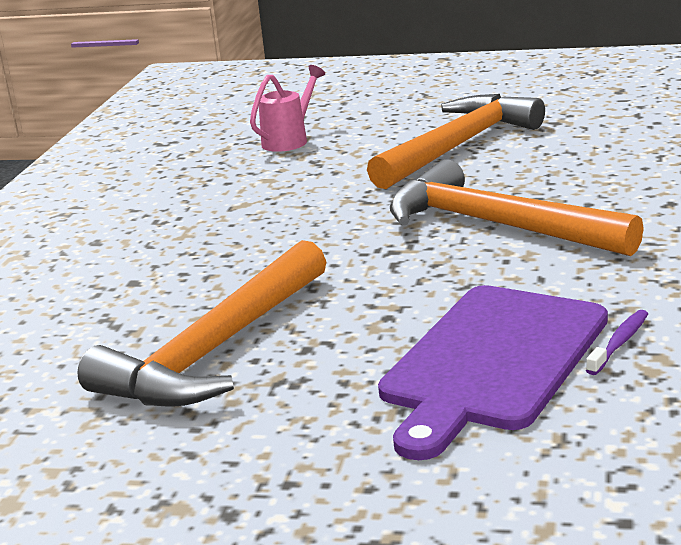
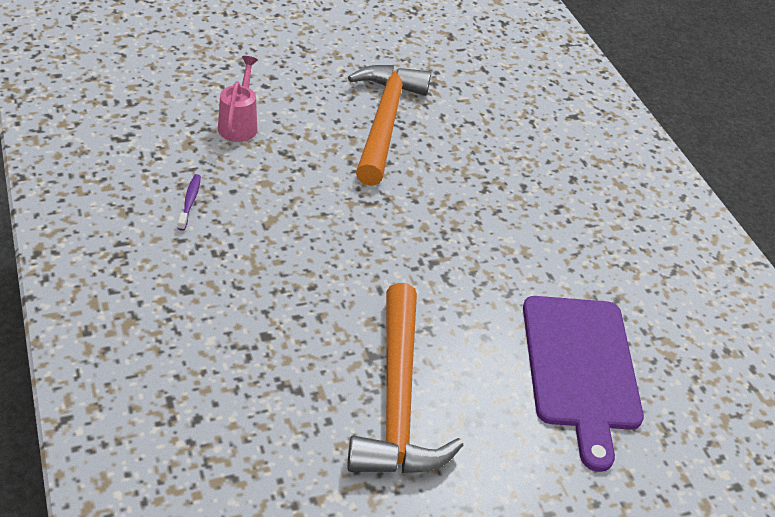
camera: 40 degrees left, 20 degrees up
(496, 225) = (482, 220): orange hammer -> none
(619, 343) = (638, 333): purple toothbrush -> purple toothbrush (190, 202)

